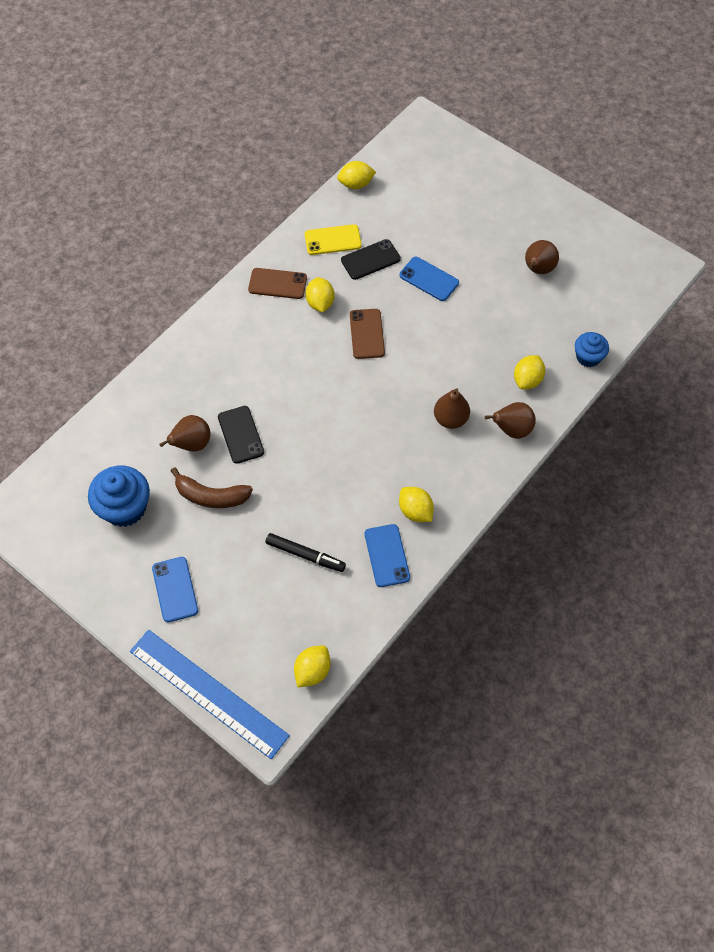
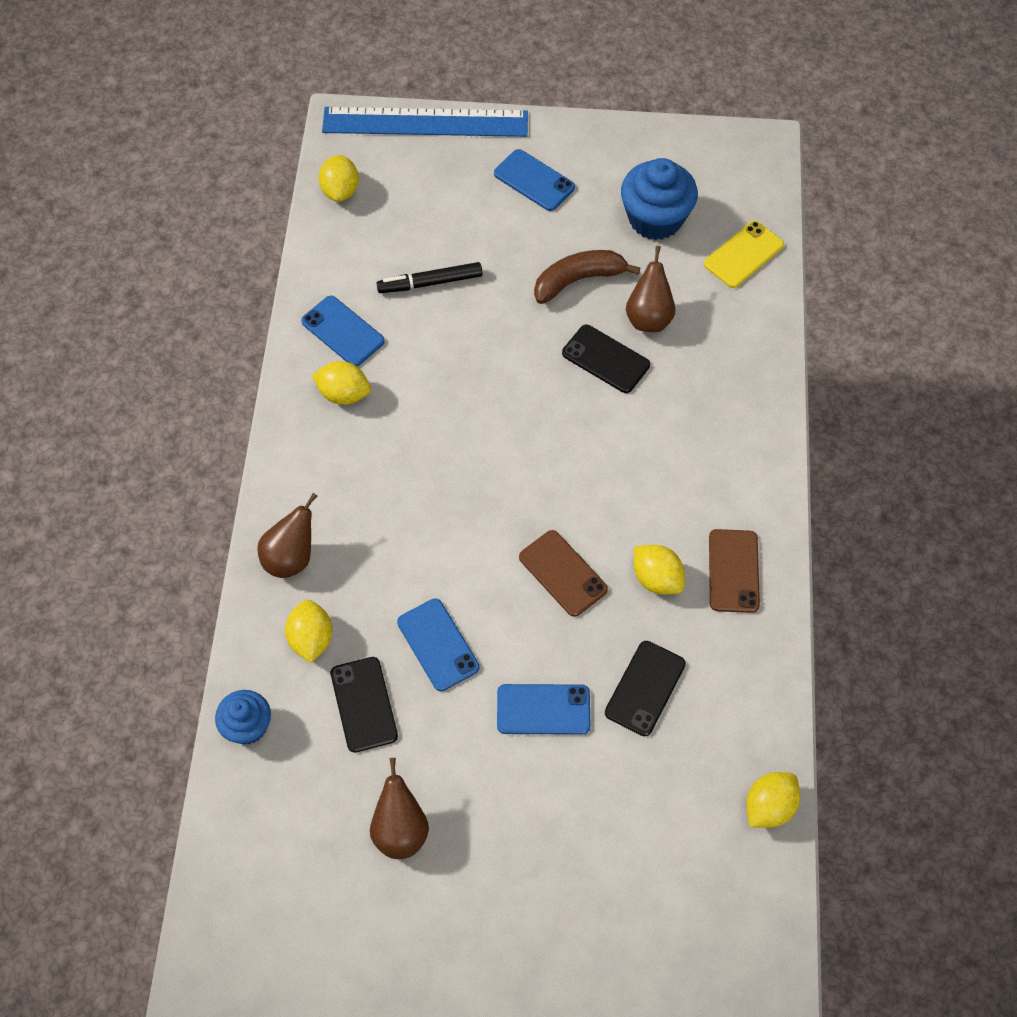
camera: 145 degrees right, 0 degrees up
(277, 284) = (733, 571): brown phone -> brown phone turned 60 degrees counterclockwise
(333, 240) = (720, 686): yellow phone -> yellow phone (743, 255)
(450, 419) = (376, 525): brown pear -> none
(460, 338) = (438, 644): none -> blue phone
(519, 333) = (364, 704): none -> black phone

